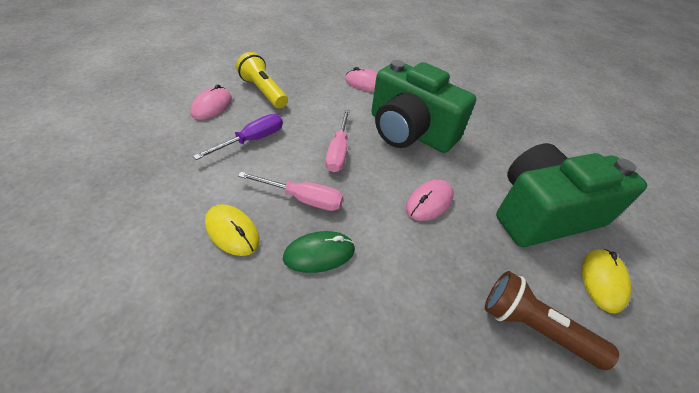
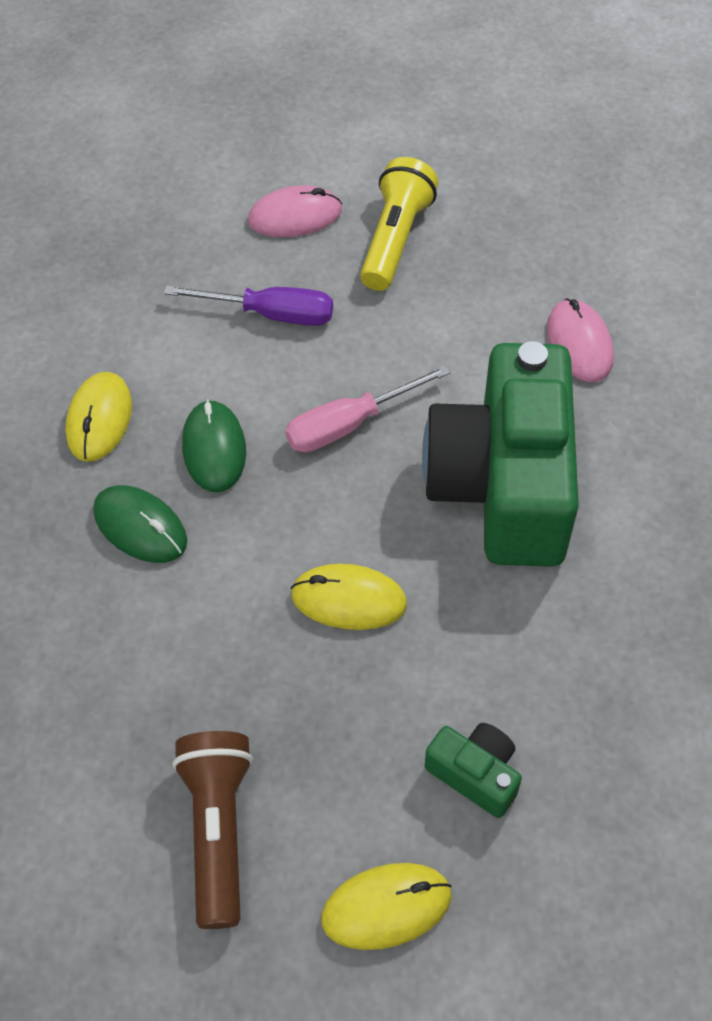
camera: 60 degrees right, 10 degrees up
(303, 199) = (214, 449): pink screwdriver -> green mouse
(429, 202) = (348, 599): pink mouse -> yellow mouse
(543, 213) = (475, 774): green camera -> green camera, size x0.41

